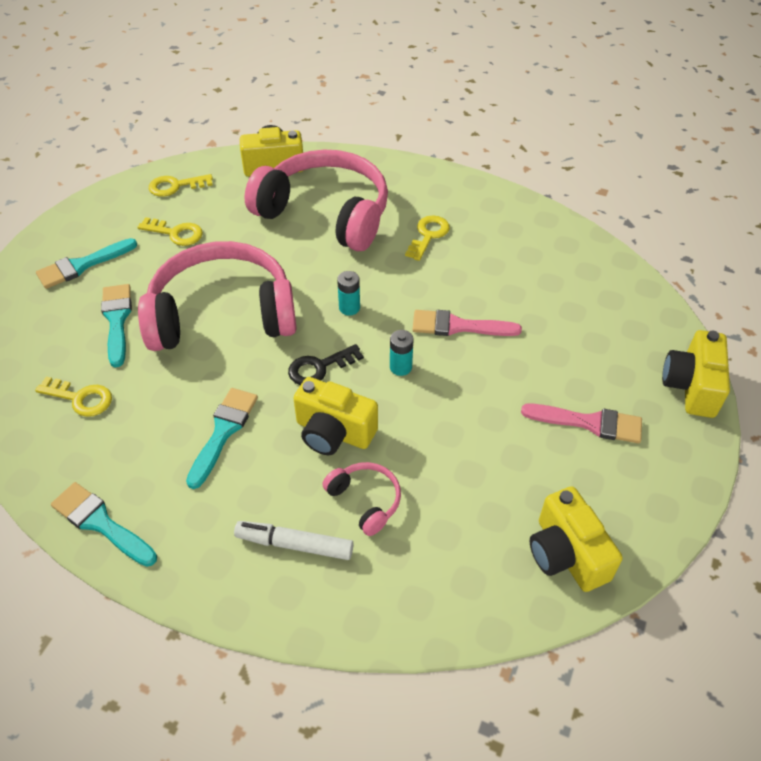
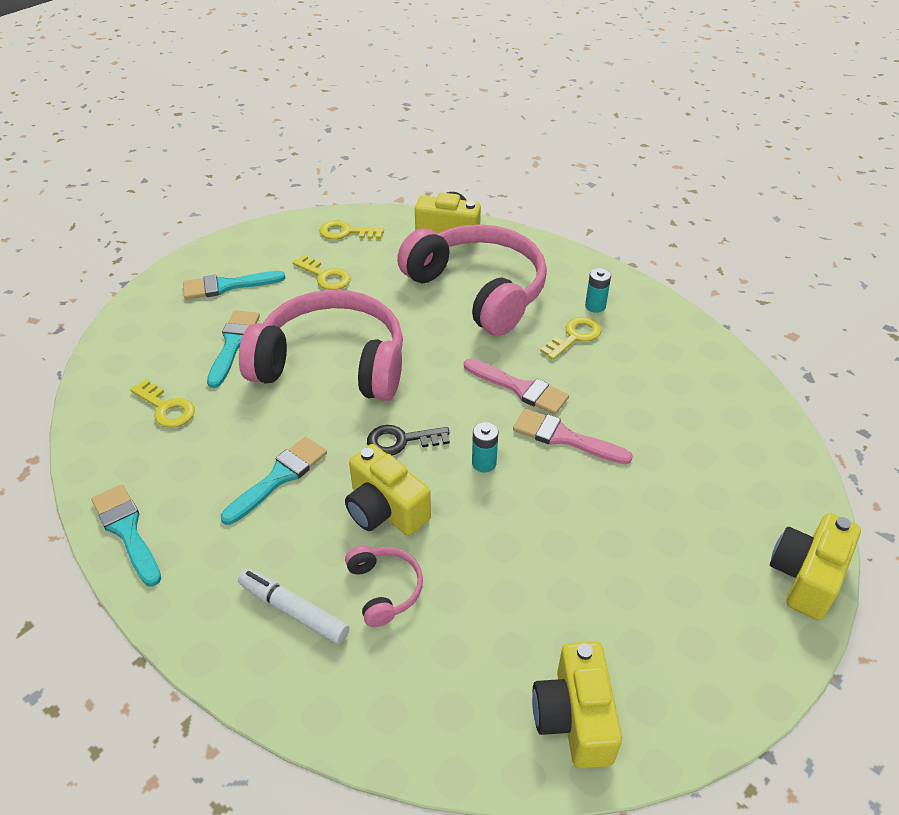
camera: 20 degrees right, 5 degrees down
(349, 308) = (459, 389): turquoise battery -> turquoise battery (595, 306)
(589, 423) = (665, 582): pink brush -> pink brush (520, 388)

